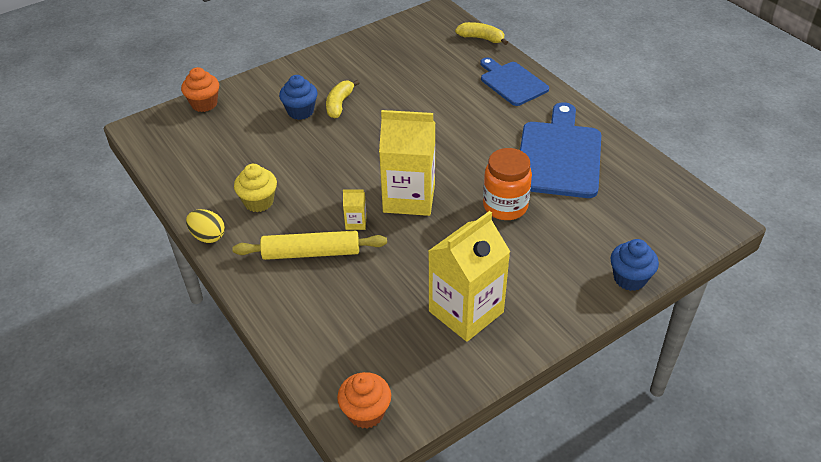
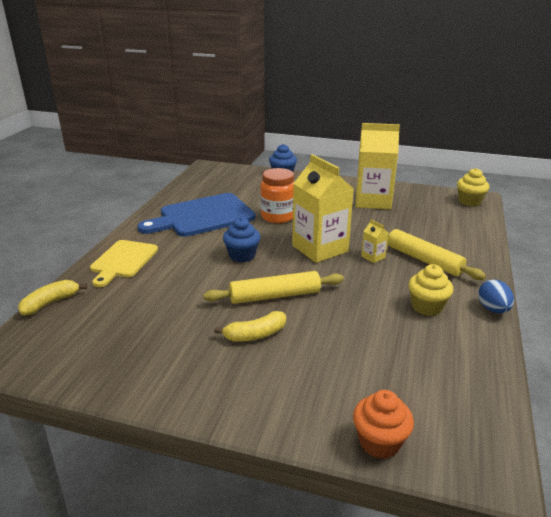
camera: 130 degrees left, 15 degrees down
(208, 236) = (493, 309): yellow egg -> blue egg
(300, 111) = (296, 353): blue cupcake -> blue cupcake (242, 255)
(366, 413) = (469, 201): orange cupcake -> yellow cupcake
(371, 134) = (275, 296): none -> yellow rolling pin
(481, 38) = (51, 303): yellow banana -> yellow banana turned 60 degrees clockwise
(512, 82) = (123, 261): blue cutting board -> yellow cutting board

